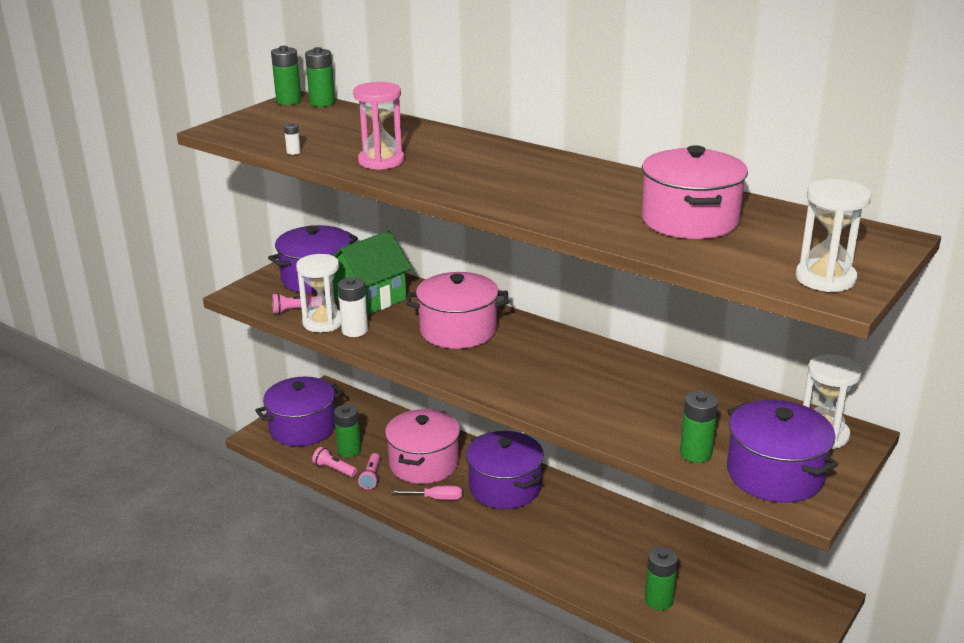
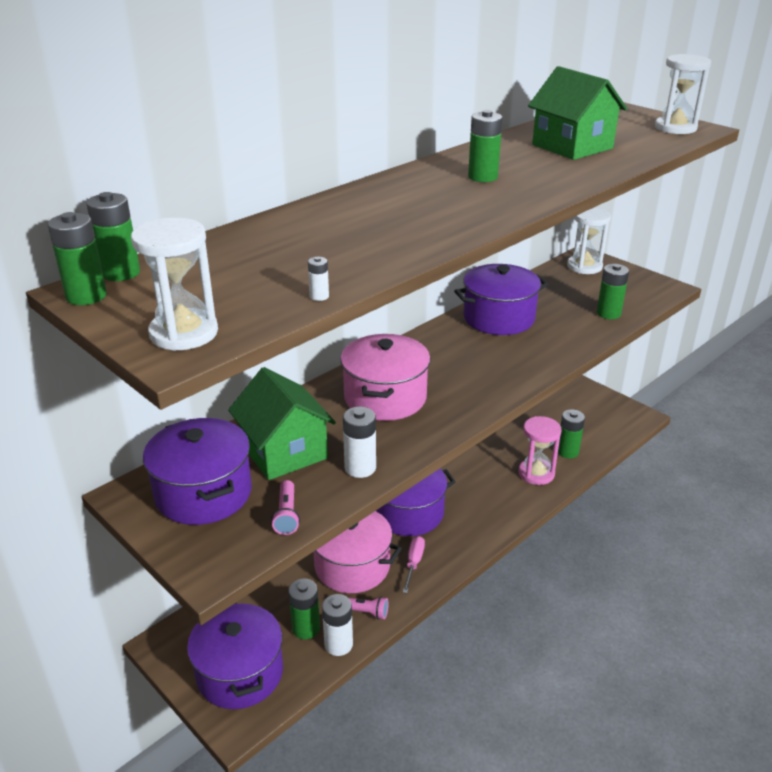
camera: 80 degrees left, 5 degrees up
(323, 322) = (330, 492): white hourglass -> white hourglass (184, 333)
(334, 469) = (338, 644): pink flashlight -> white battery
(381, 161) = (381, 247): pink hourglass -> pink hourglass (536, 473)
(560, 184) = (482, 177): none -> green battery
(690, 220) = (572, 147): pink pot -> green house
(775, 474) = (633, 291): purple pot -> purple pot (498, 318)

